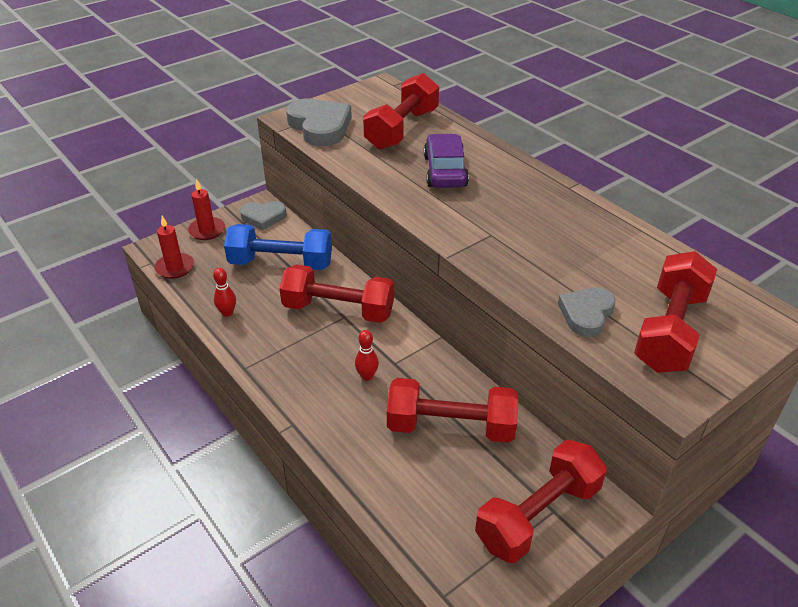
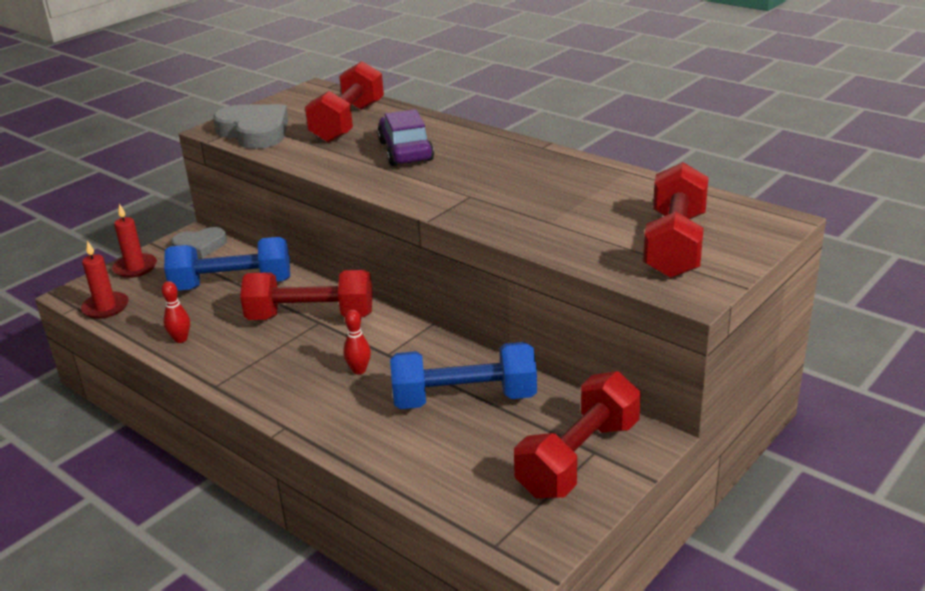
camera: 10 degrees left, 10 degrees down
(451, 427) = (464, 399): red dumbbell -> blue dumbbell
(586, 314) = (587, 244): grey heart -> none

